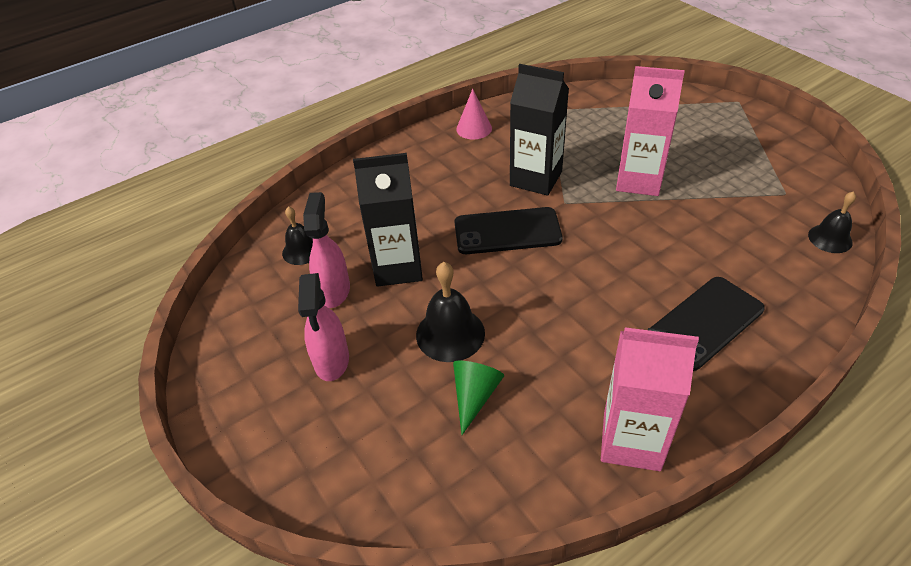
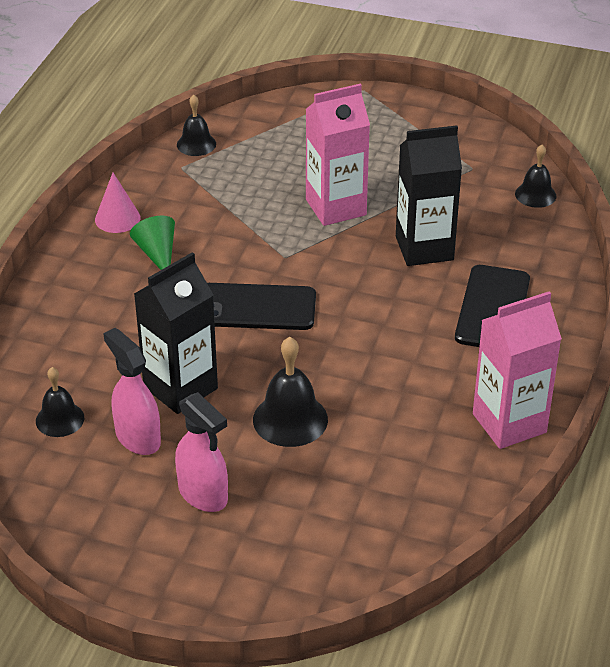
camera: 40 degrees left, 5 degrees down
(474, 396) = (360, 456): green cone -> green cone (157, 254)
(507, 231) = (255, 308): black phone -> black phone turned 45 degrees clockwise
(536, 179) = (235, 245): black carton -> black carton (424, 248)
(574, 98) = (196, 144): none -> black bell

